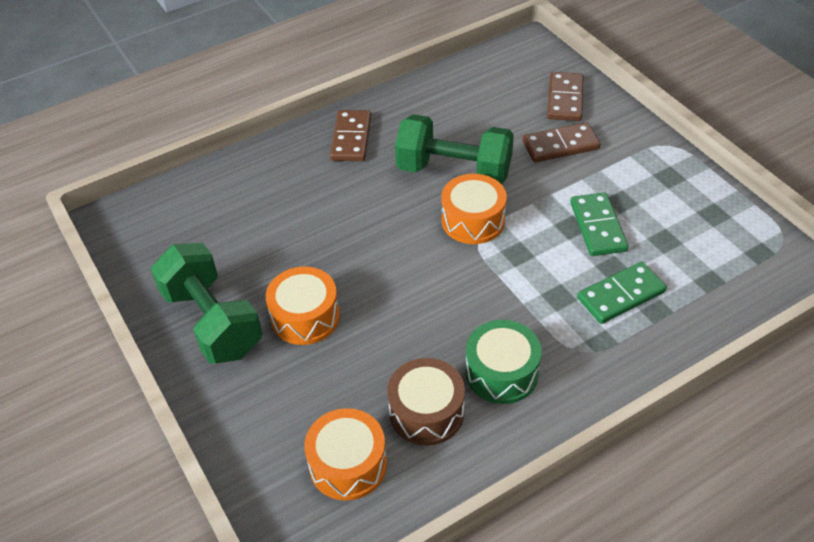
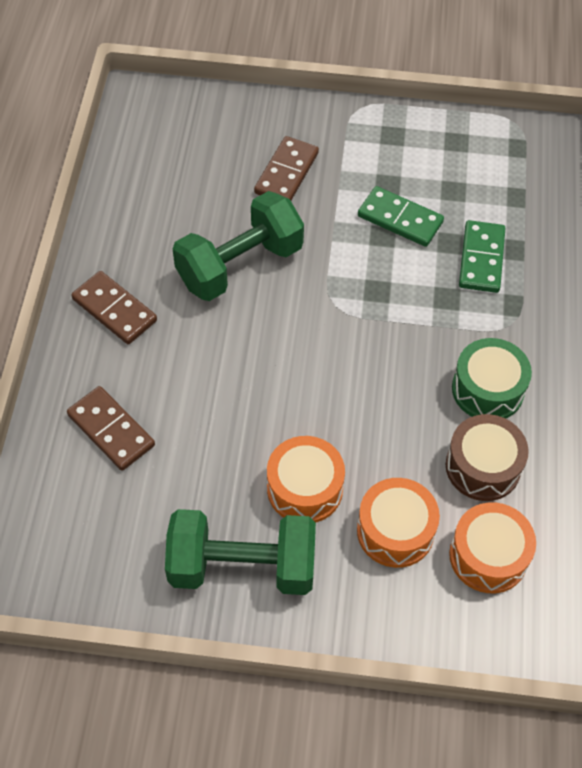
camera: 55 degrees left, 10 degrees up
(473, 220) = (311, 293): orange drum -> orange drum (395, 531)
(565, 99) = (235, 128): brown domino -> brown domino (111, 430)

